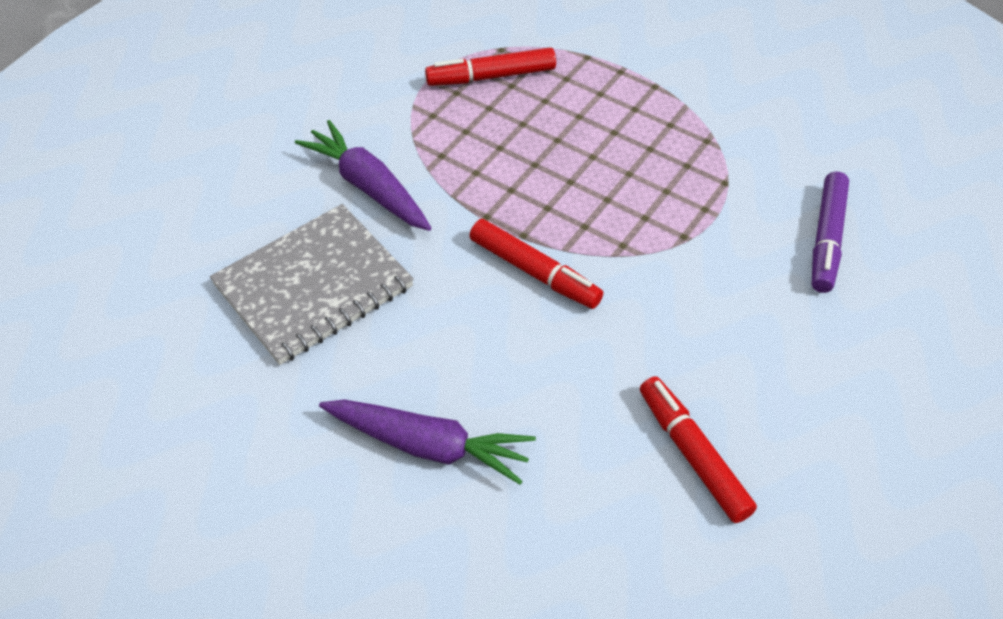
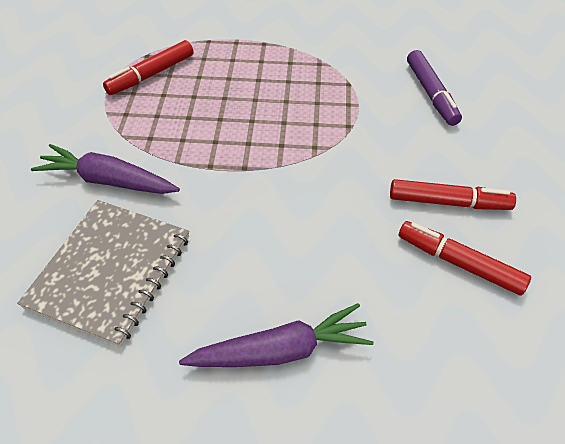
camera: 30 degrees left, 0 degrees up
(534, 272) = (269, 189): red marker -> red marker (448, 202)

